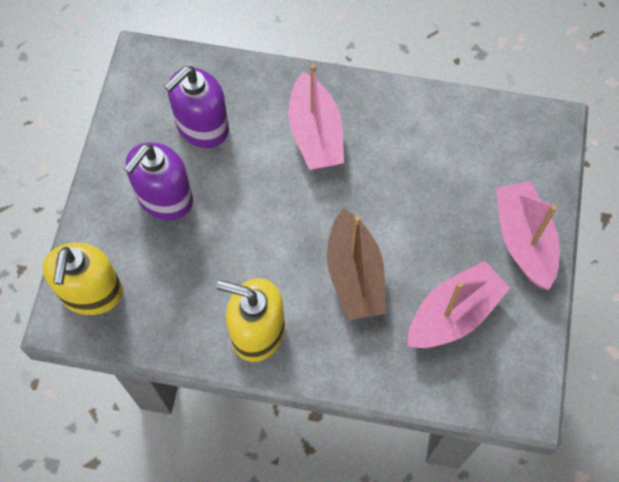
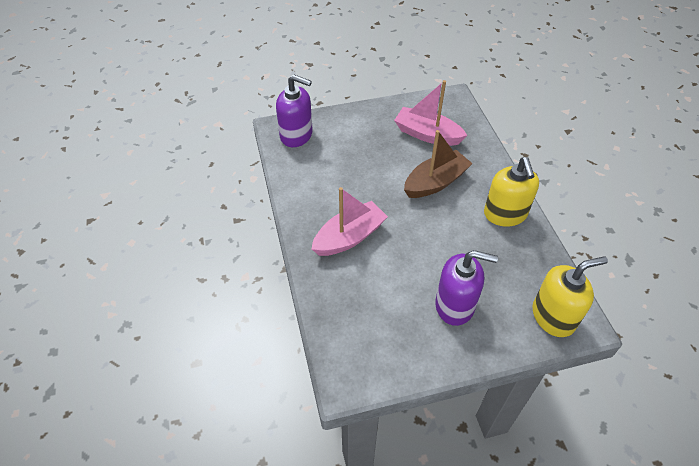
camera: 115 degrees left, 15 degrees down
(202, 127) = (383, 308): purple soap dispenser -> purple soap dispenser (296, 135)
(523, 240) = (363, 120): pink boat -> none

